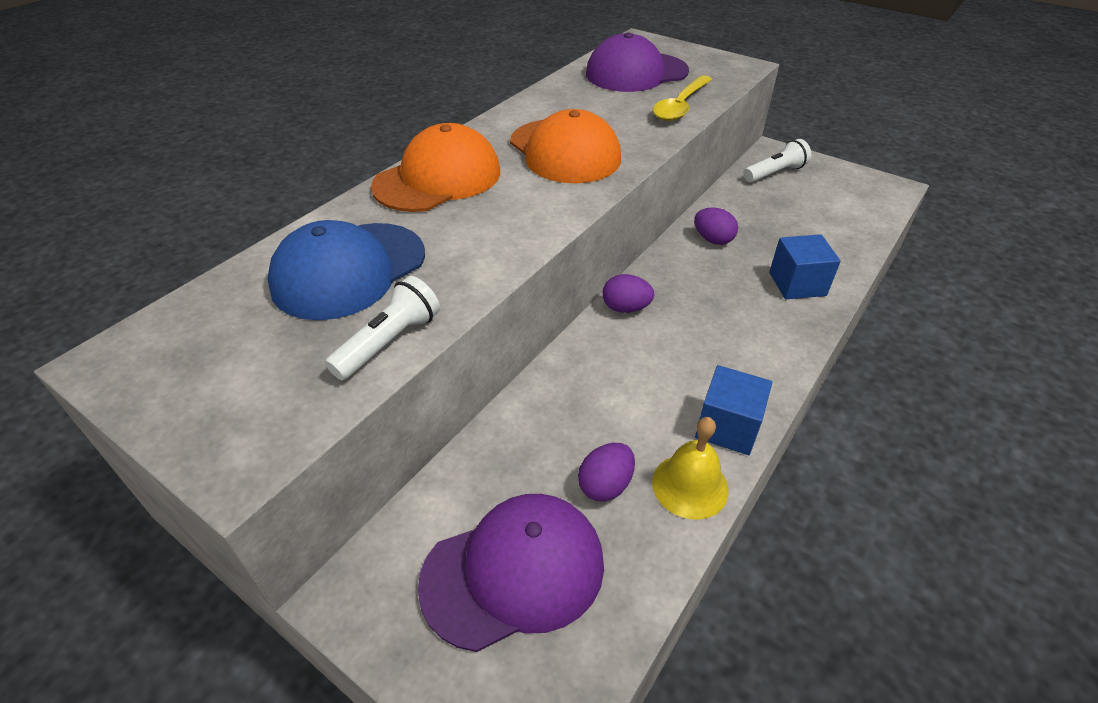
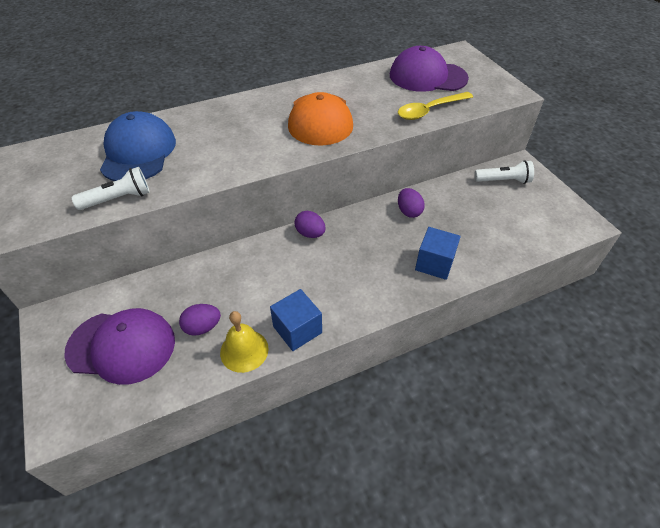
camera: 30 degrees right, 5 degrees up
(349, 270) = (138, 152): blue cap -> blue cap turned 105 degrees clockwise
(438, 178) = (233, 113): orange cap -> none

